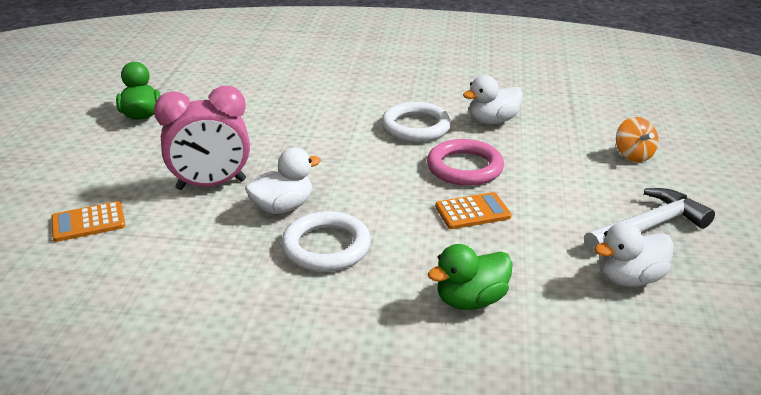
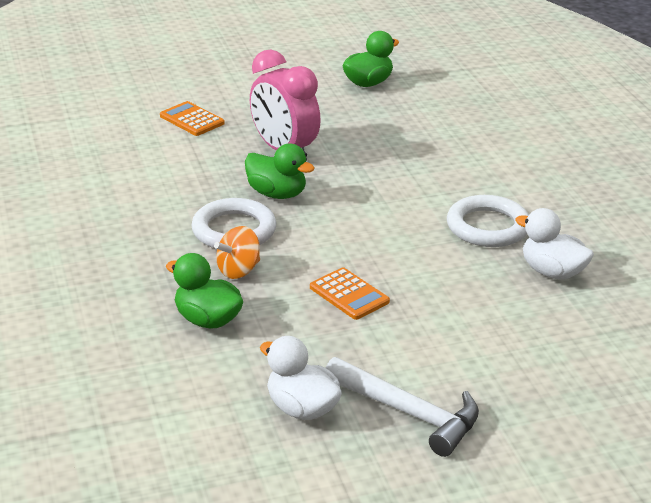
camera: 65 degrees right, 0 degrees up
(283, 207) = (277, 194): white duck -> green duck
(464, 167) = (430, 274): pink ring -> none
(633, 155) = (565, 386): orange spinning top -> orange spinning top (238, 270)

